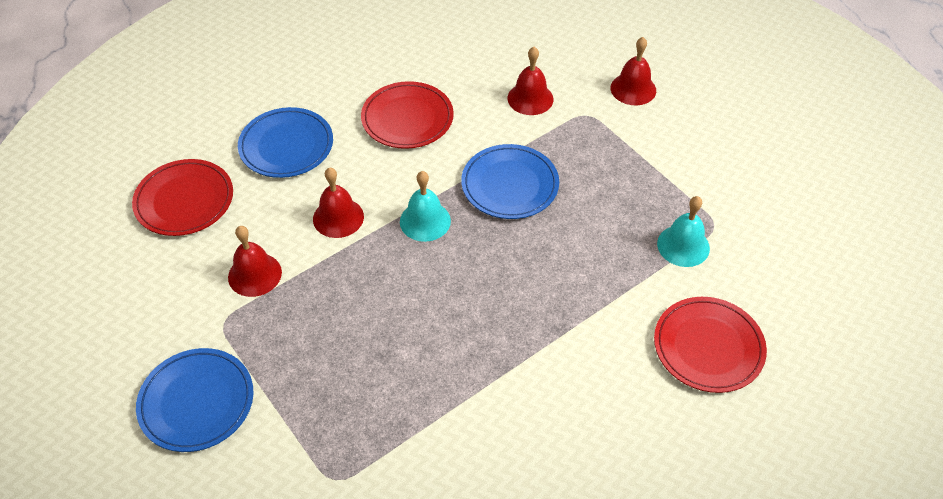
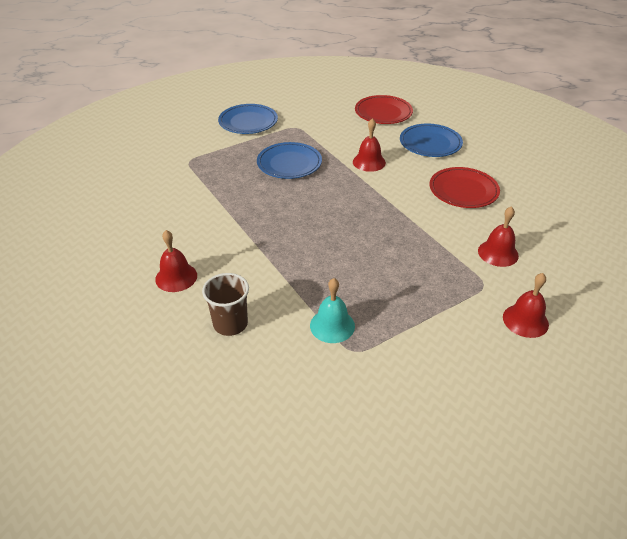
camera: 95 degrees right, 10 degrees down
(254, 274) = (327, 135): red bell -> red bell (176, 277)
(425, 221) = (365, 195): turquoise bell -> none
(510, 185) = (399, 235): blue plate -> blue plate (289, 163)
(708, 347) = (230, 324): red plate -> brown cup

